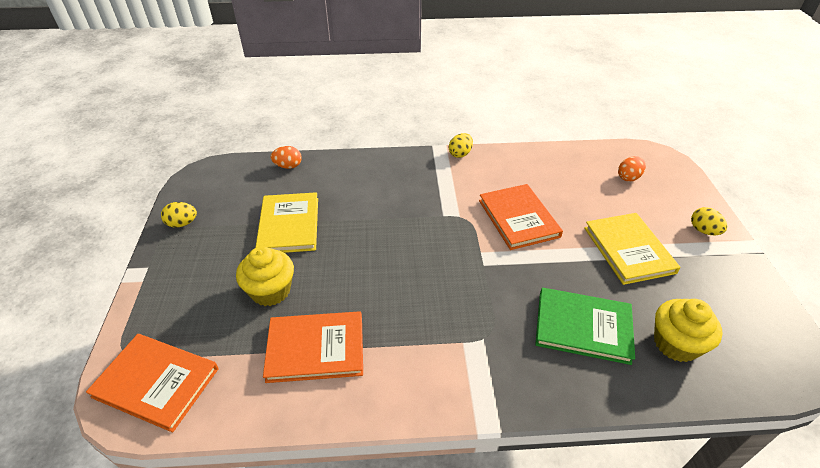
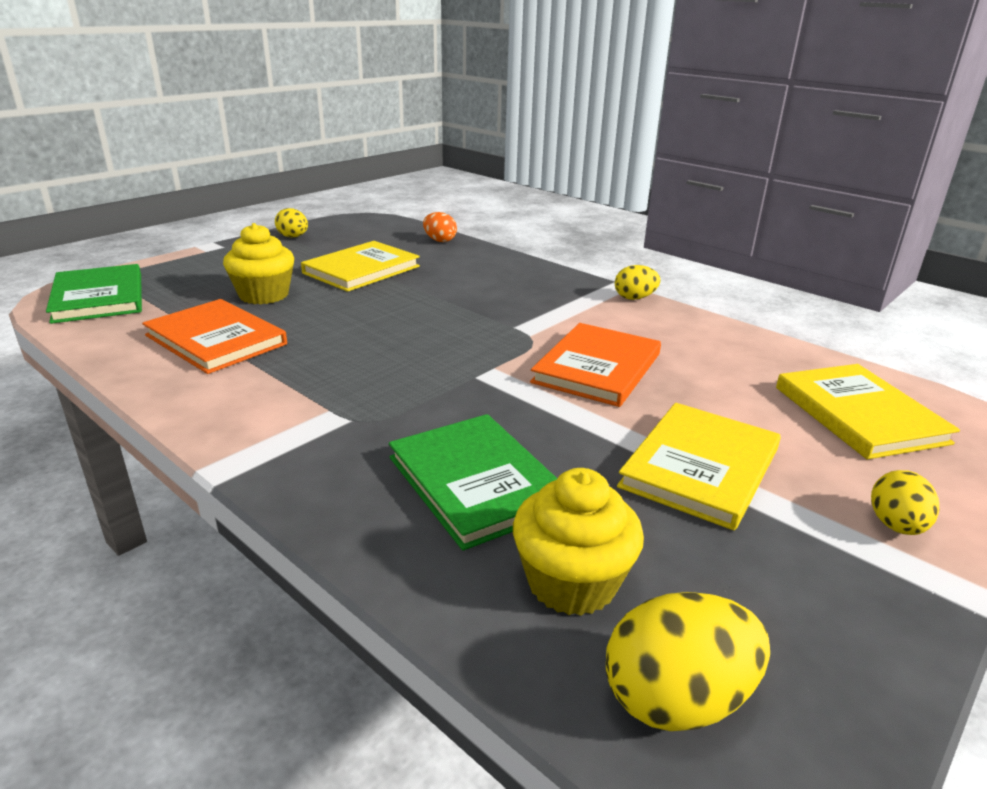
camera: 45 degrees right, 15 degrees down
(156, 382) = (99, 297): orange book -> green book
(628, 177) = (858, 414): orange egg -> yellow book
(755, 360) = (676, 699): none -> yellow egg

